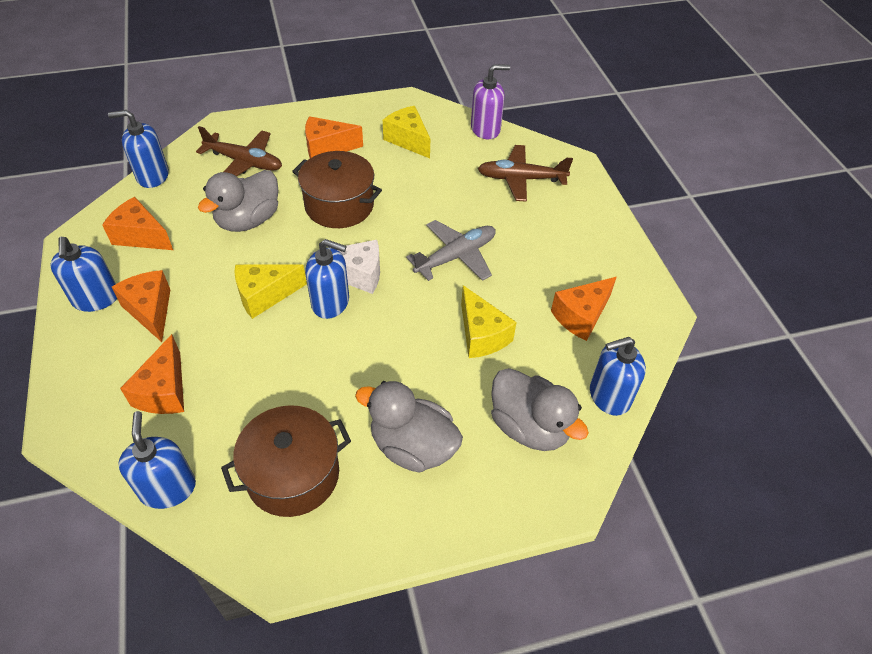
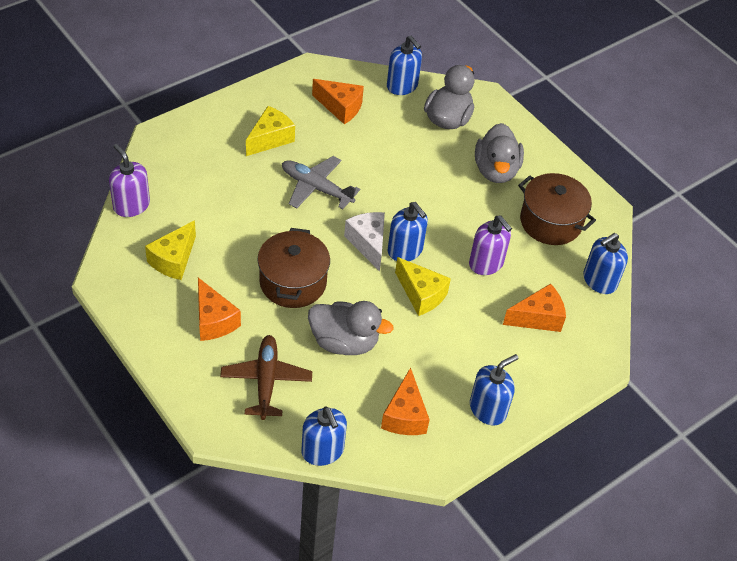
camera: 115 degrees left, 0 degrees up
(150, 311) = (477, 364): orange cheese -> none
(270, 371) = (486, 263): none -> purple soap dispenser
(331, 302) = (405, 250): blue soap dispenser -> blue soap dispenser turned 150 degrees clockwise
(481, 335) = (387, 156): yellow cheese -> yellow cheese (270, 139)
(521, 179) = (198, 166): brown plane -> none

